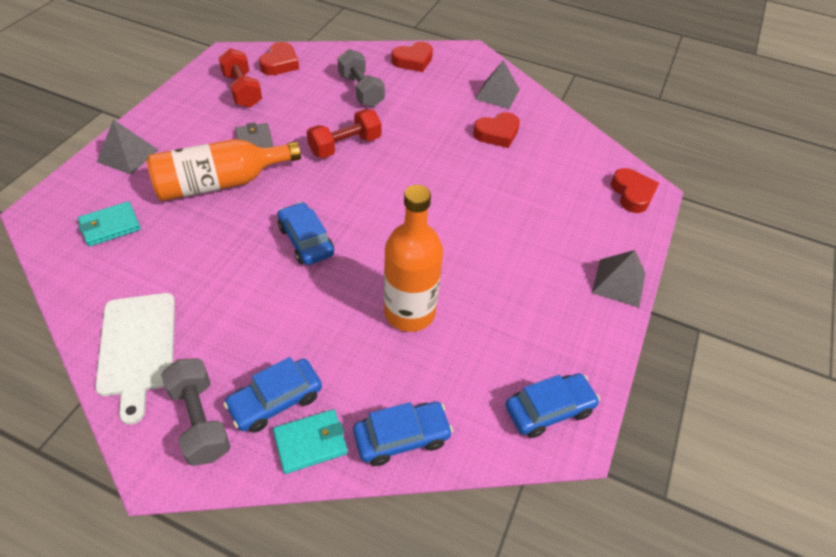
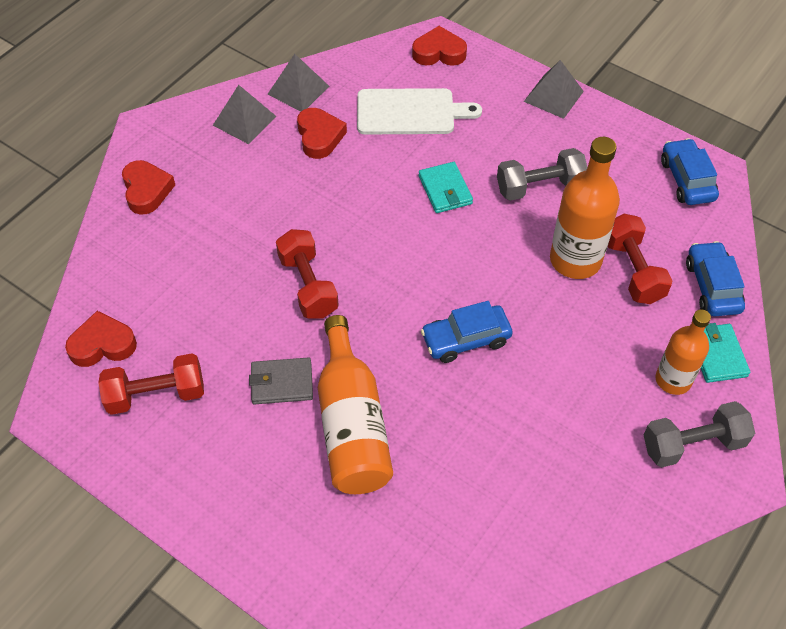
camera: 75 degrees left, 5 degrees up
(110, 226) = (411, 550): turquoise wallet -> turquoise wallet (445, 190)
(127, 155) = (271, 540): grey pyramid -> grey pyramid (298, 90)
(137, 348) = (603, 506): white cutting board -> white cutting board (410, 112)
(276, 401) = (673, 380): blue car -> orange bottle
(280, 63) = (102, 344): red heart -> red heart turned 45 degrees counterclockwise
(361, 90) = (197, 256): grey dumbbell -> grey dumbbell (539, 187)
(407, 361) = (633, 270): none -> red dumbbell

